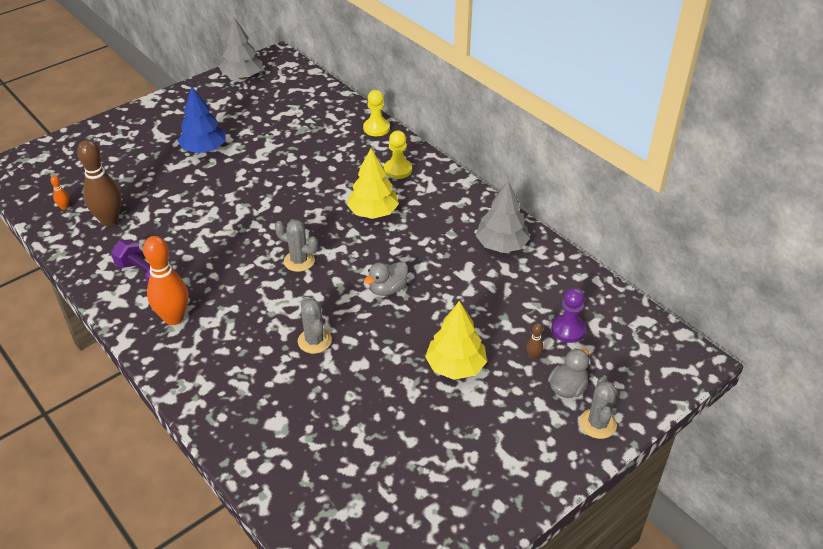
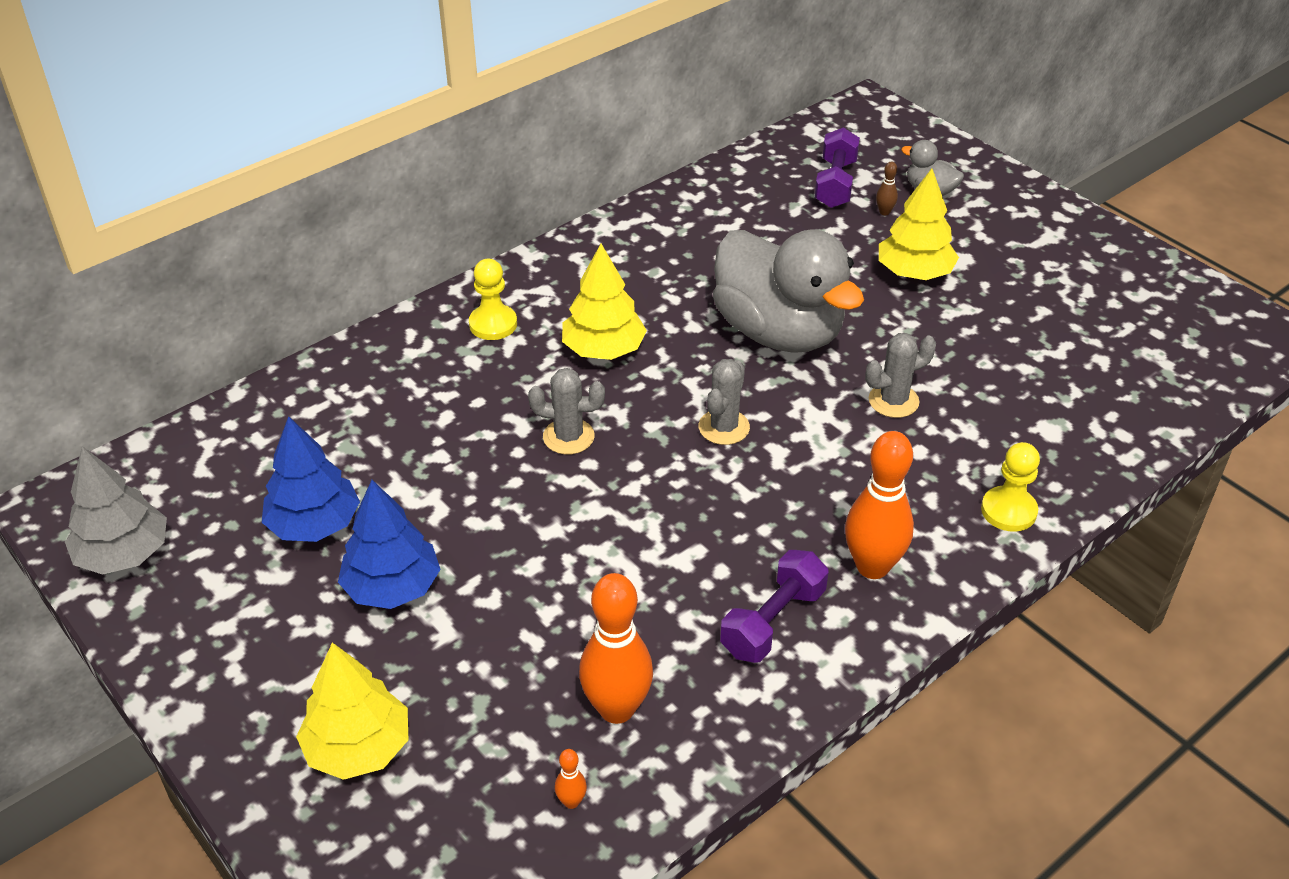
camera: 90 degrees left, 0 degrees up
(109, 220) = (616, 709): brown bowling pin -> orange bowling pin
(116, 147) = (358, 748): none -> yellow tree
(250, 124) = (314, 524): none -> blue tree
(376, 128) = (366, 350): yellow pawn -> yellow pawn (1008, 511)
(387, 289) = (779, 332): grey duck -> grey duck, size x2.33
(501, 245) = (679, 227): grey tree -> none
(568, 329) = (835, 184): purple pawn -> purple dumbbell
(597, 424) = (977, 175): grey cactus -> grey cactus (568, 437)

